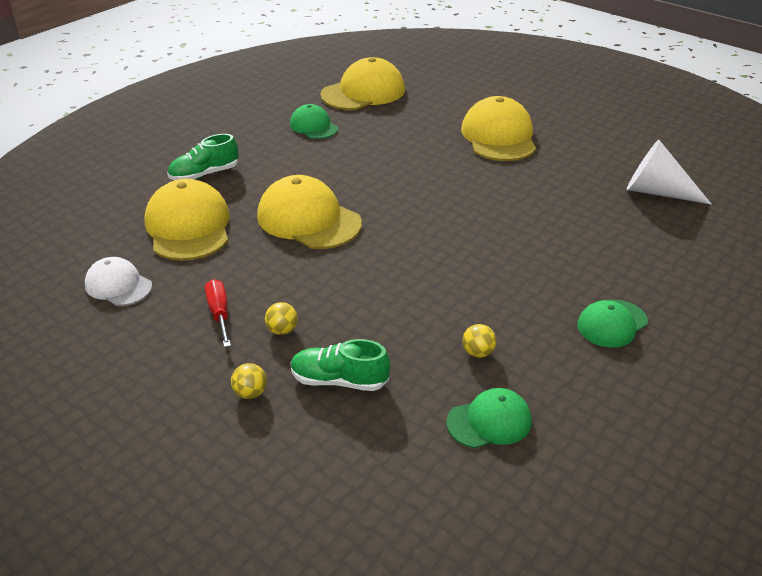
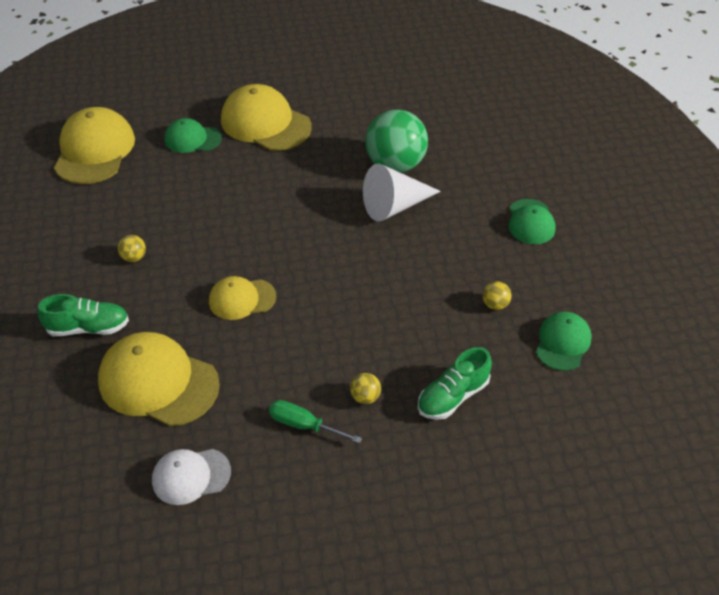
camera: 50 degrees left, 10 degrees up
(204, 174) = (88, 328): green shoe -> green shoe turned 105 degrees counterclockwise
(219, 314) = (304, 425): red screwdriver -> green screwdriver
(250, 393) = (417, 456): yellow ball -> yellow ball (134, 257)
(308, 219) = (242, 299): yellow cap -> yellow cap, size x0.58
(313, 126) = (106, 213): green cap -> green cap (192, 139)
(556, 215) = (395, 165): none -> green ball
(656, 192) = (426, 102): white cone -> white cone (394, 206)

